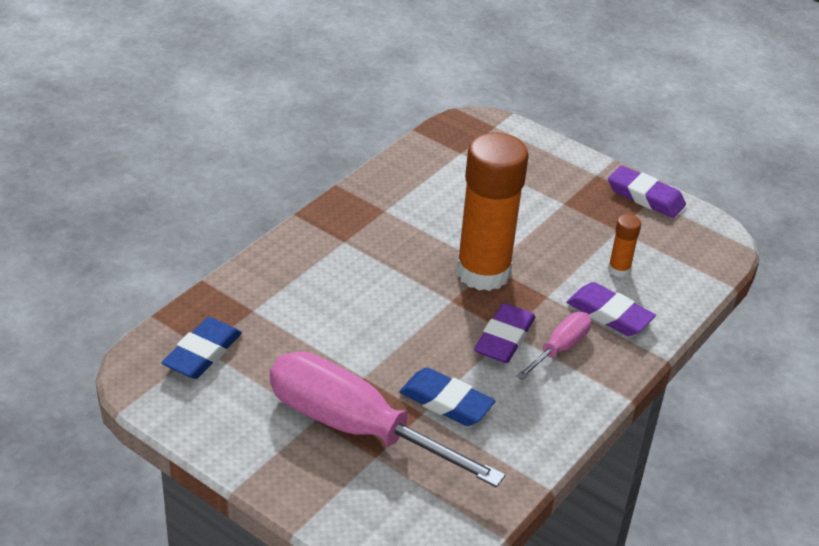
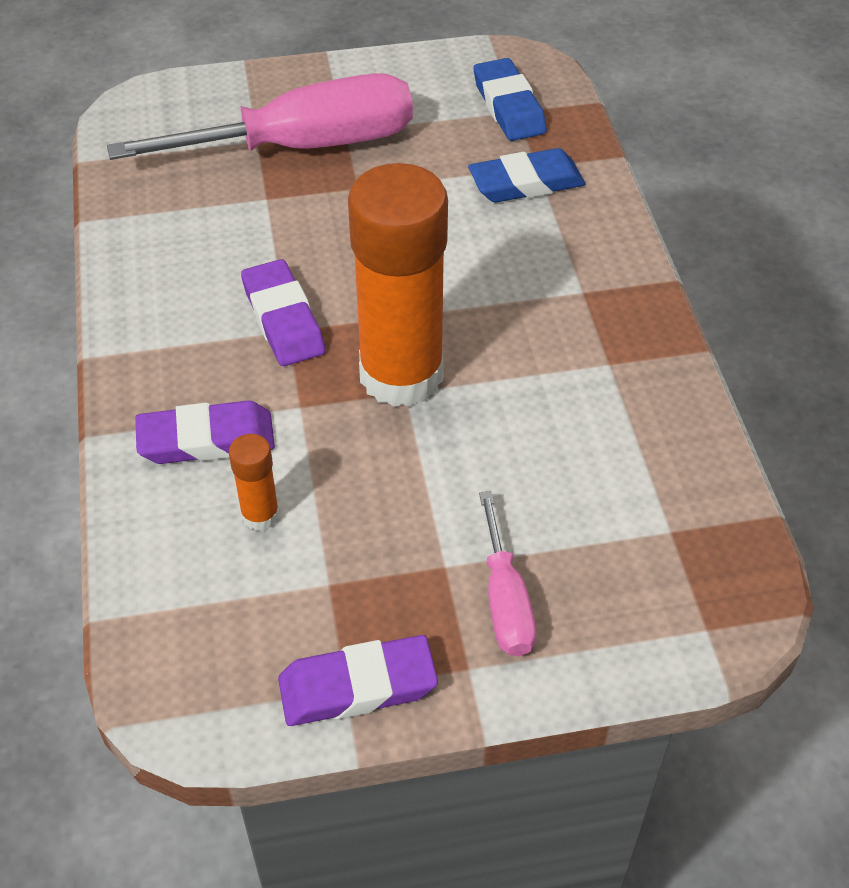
camera: 135 degrees right, 10 degrees up
(446, 402) = (258, 220): blue eraser -> blue eraser (526, 183)
(560, 348) = (215, 354): pink screwdriver -> pink screwdriver (505, 600)

